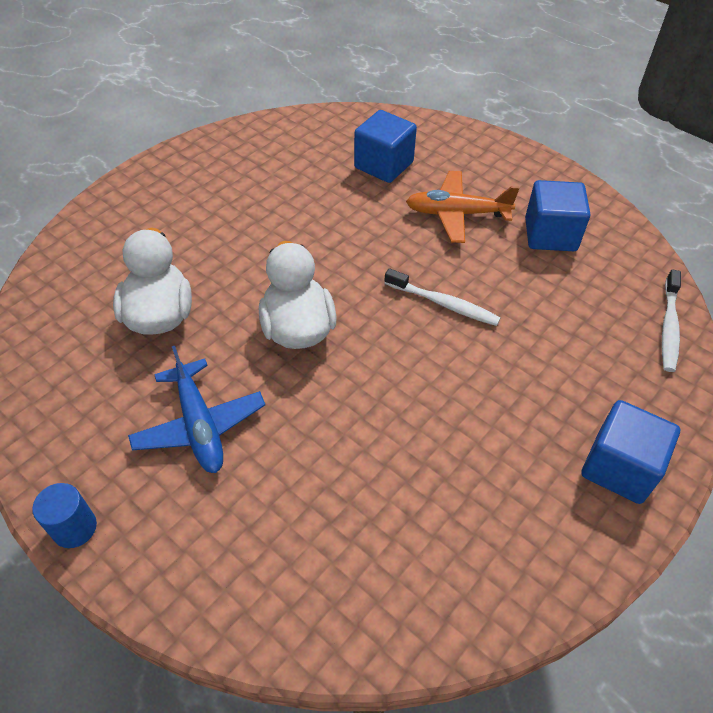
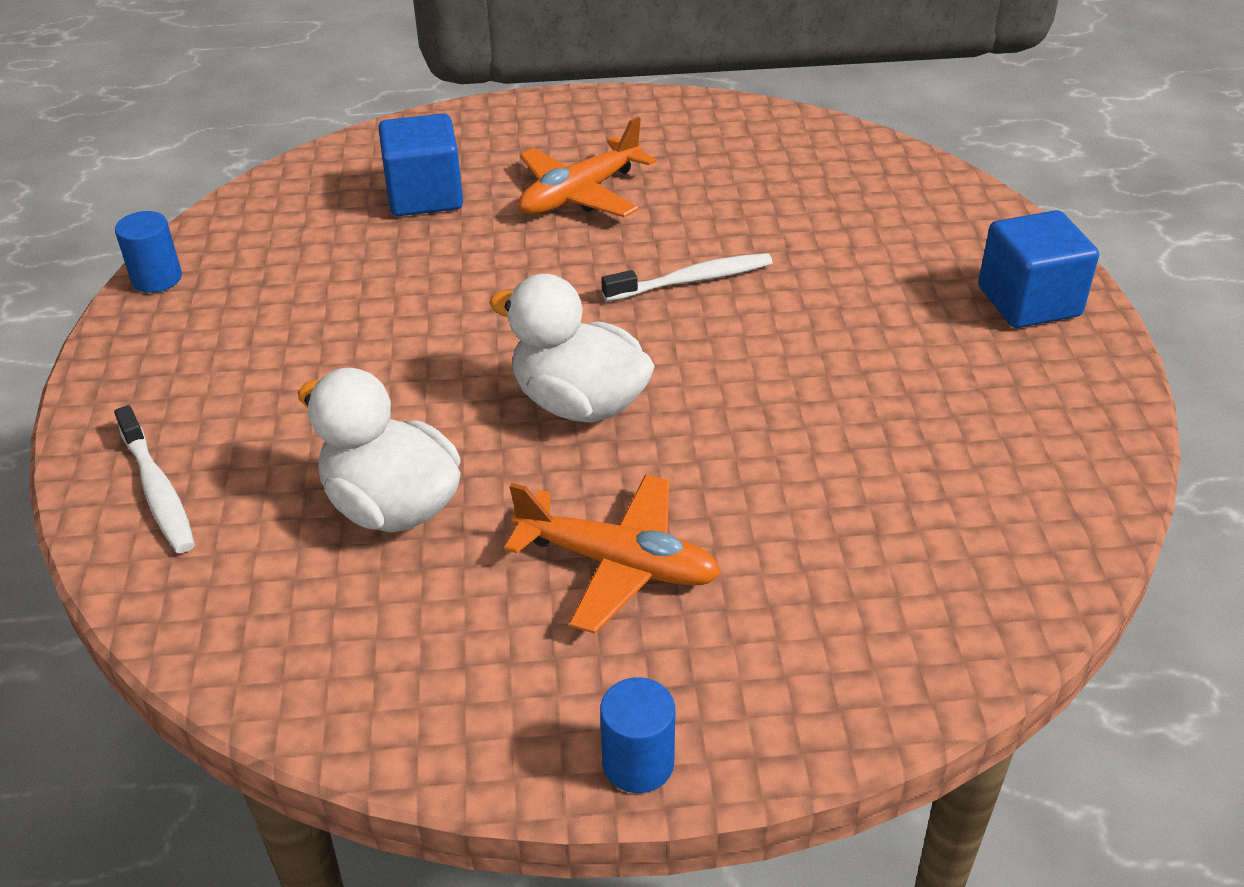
camera: 45 degrees left, 10 degrees down
(199, 425) = (618, 564): blue plane -> orange plane
(225, 135) = (157, 278): none -> blue cylinder
(550, 234) = (700, 158): blue cube -> none
(668, 327) = (909, 170): white toothbrush -> white toothbrush (157, 490)

